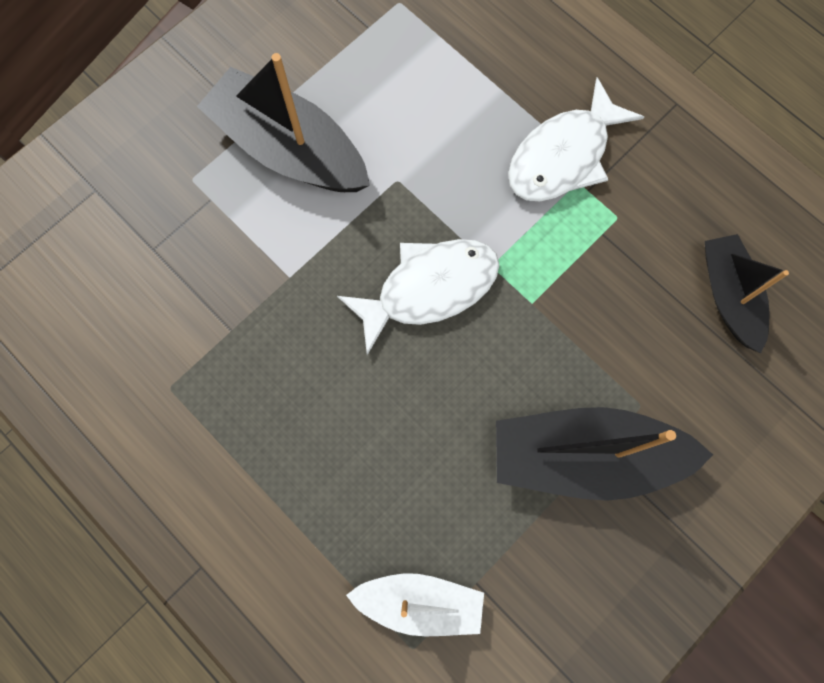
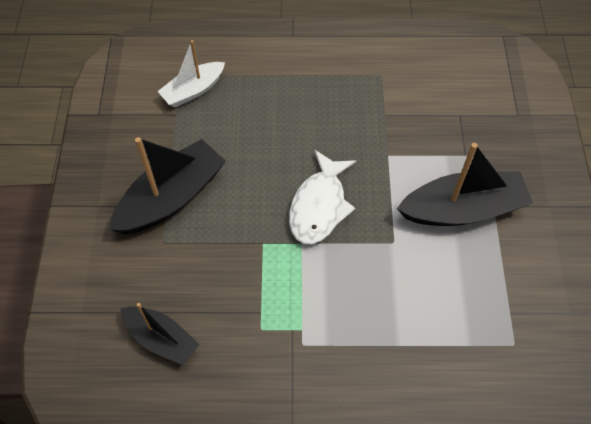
camera: 135 degrees right, 15 degrees down
(563, 156) = (324, 337): white fish -> none

